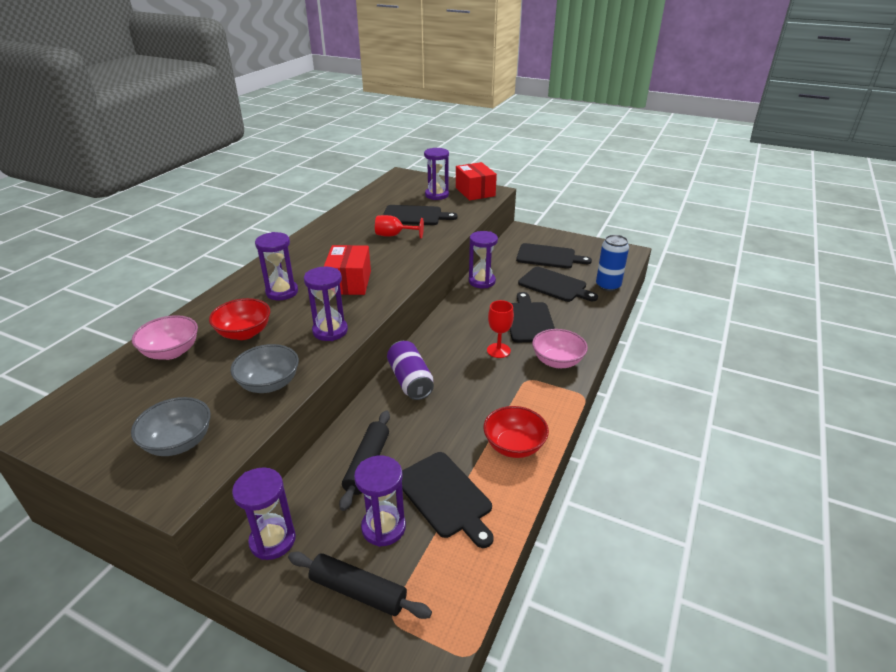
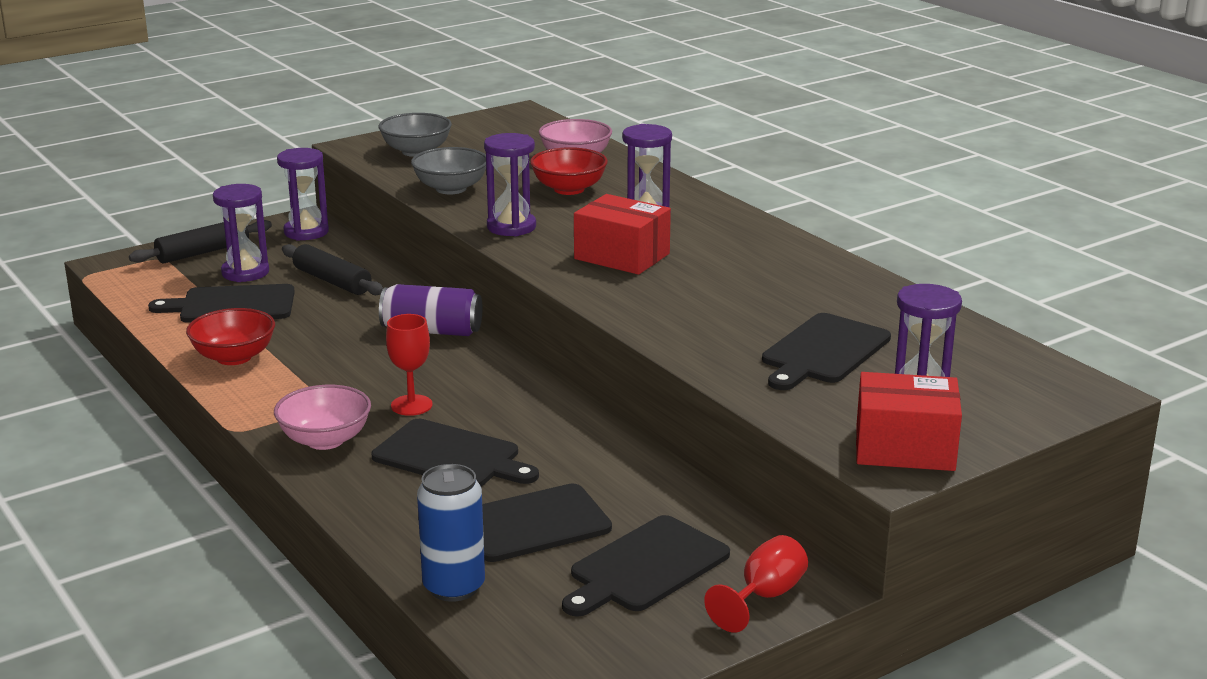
camera: 120 degrees right, 10 degrees down
(394, 235) = (751, 316): red goblet -> red goblet (764, 596)
(482, 281) = (624, 456): purple hourglass -> none

